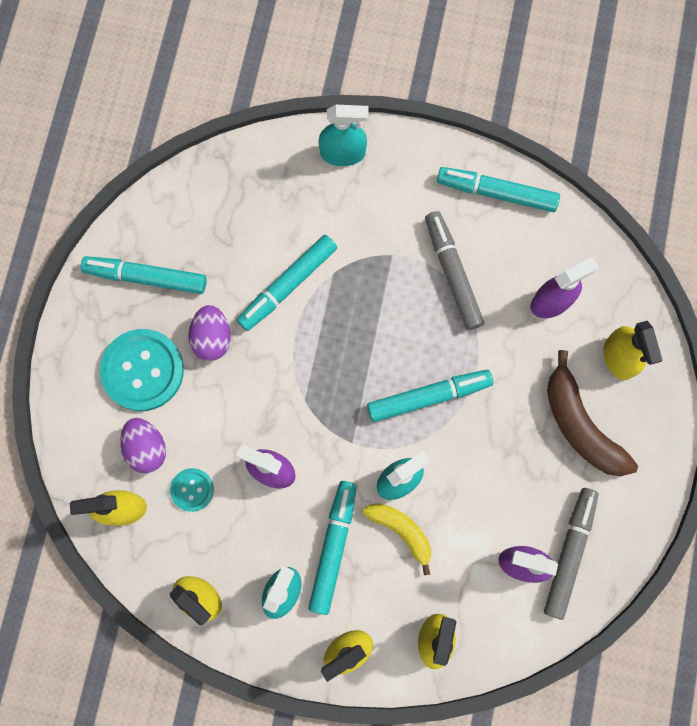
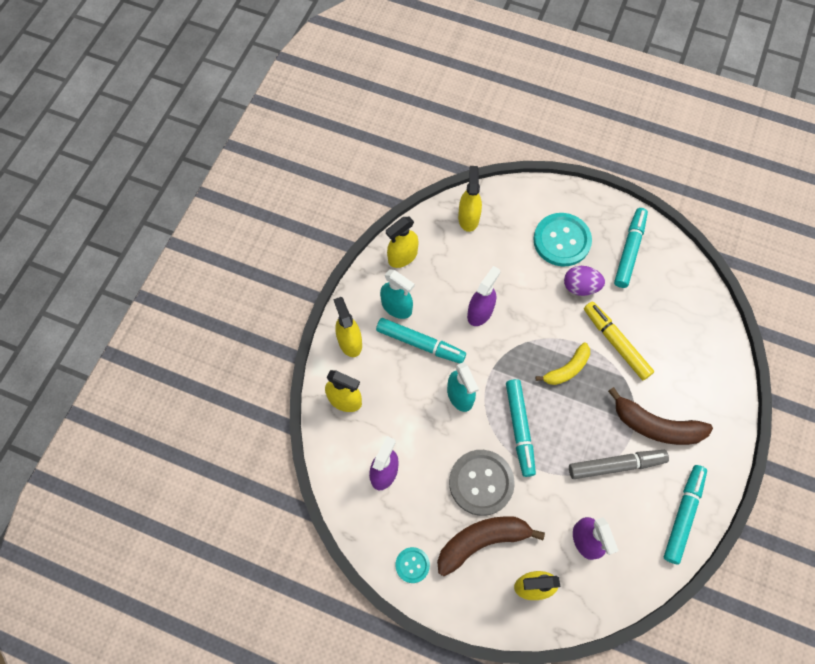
camera: 100 degrees right, 10 degrees down
(146, 448) = (507, 236): purple egg -> none
(192, 490) = (475, 260): turquoise button -> turquoise button (412, 565)
(288, 285) = (616, 343): turquoise marker -> yellow marker
(343, 153) = (721, 399): turquoise spray bottle -> none
(392, 229) = (656, 426): none -> brown banana
(401, 531) = (423, 391): yellow banana -> yellow banana (567, 369)
(508, 436) = (481, 483): none -> grey button
(569, 553) = (385, 510): grey marker -> none

